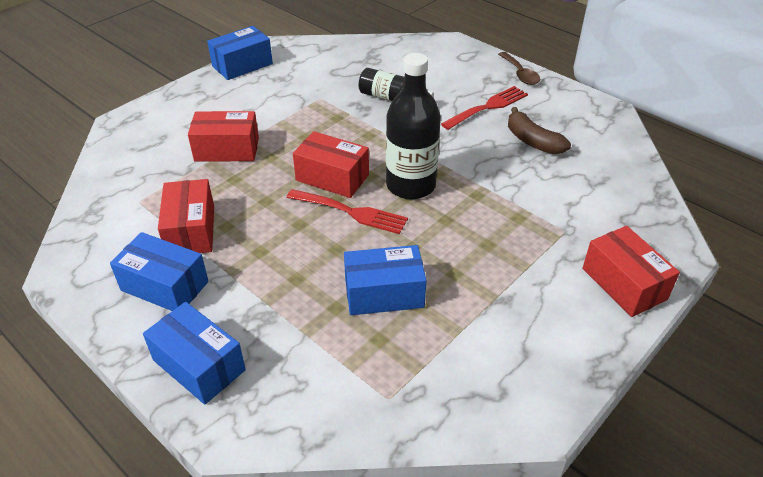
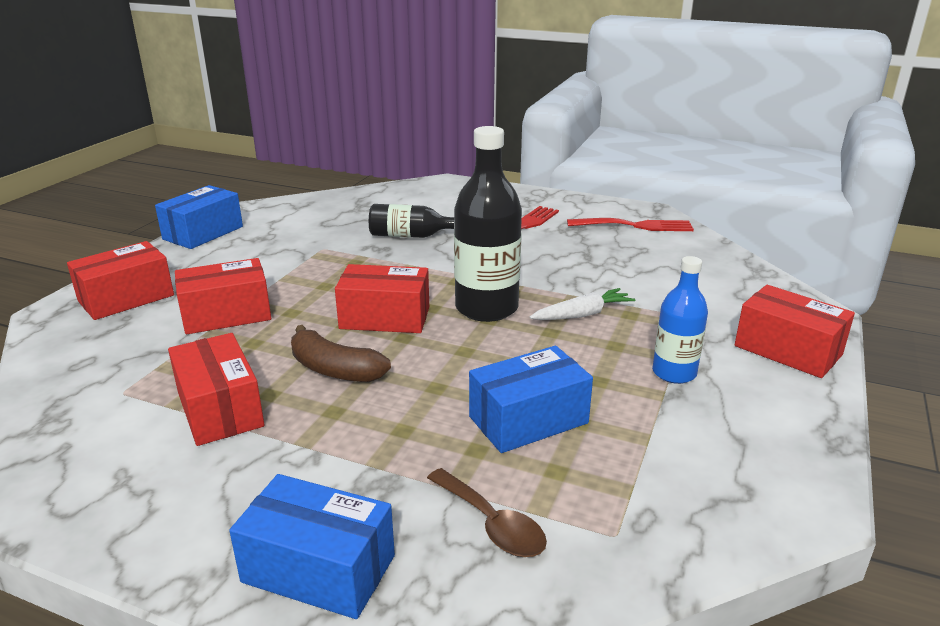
camera: 20 degrees left, 15 degrees down
(165, 286) = (212, 482): blue box -> none
(169, 119) = (126, 298): none -> red box
(351, 212) = (431, 346): red fork -> red fork (635, 226)
(480, 209) = (582, 314): none -> white carrot
(516, 281) = (674, 373): none -> blue bottle
(520, 74) = (538, 196): brown spoon -> brown spoon (492, 524)
(532, 141) = (593, 247): brown banana -> brown banana (335, 370)

